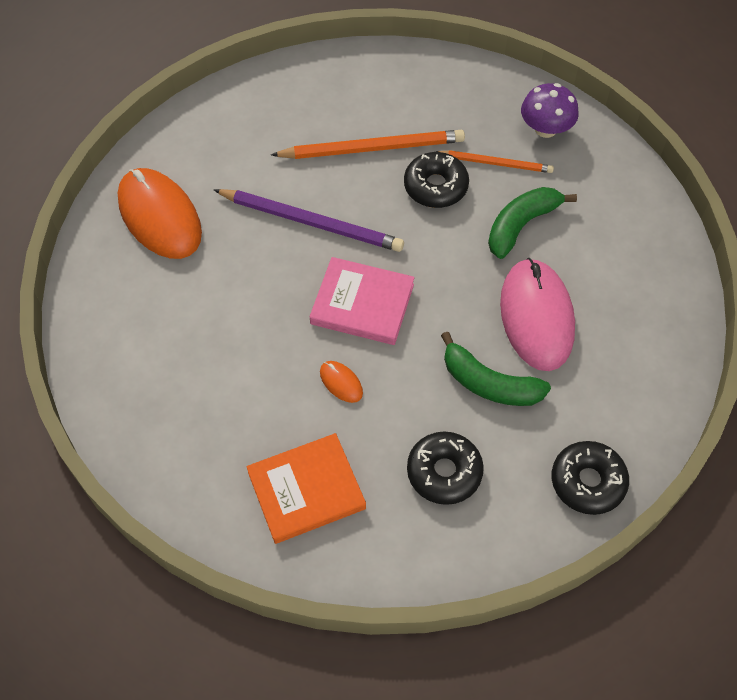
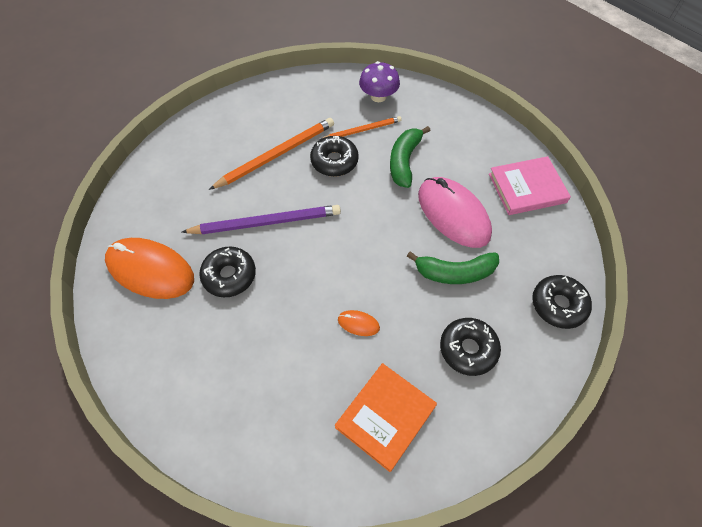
camera: 30 degrees left, 0 degrees up
(236, 262) = (229, 275): none -> black donut
(362, 304) = (337, 261): pink book -> pink book (527, 188)

